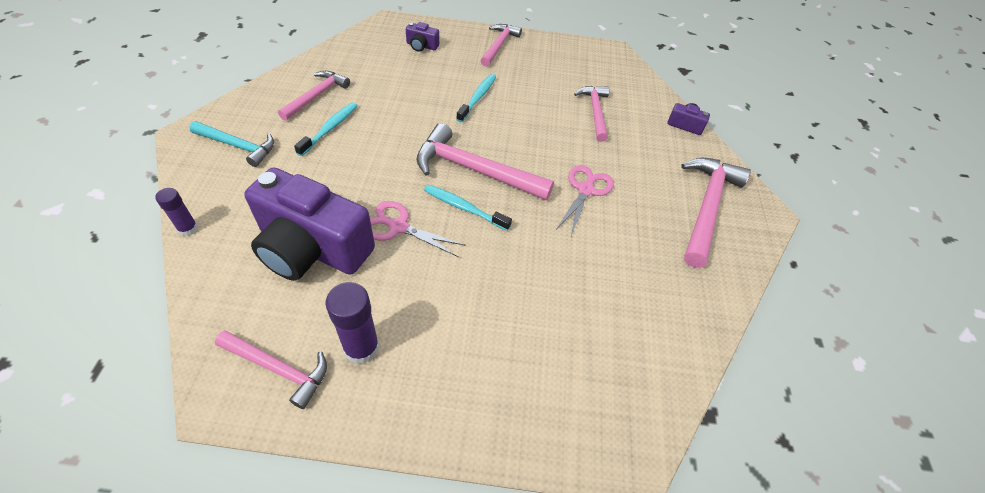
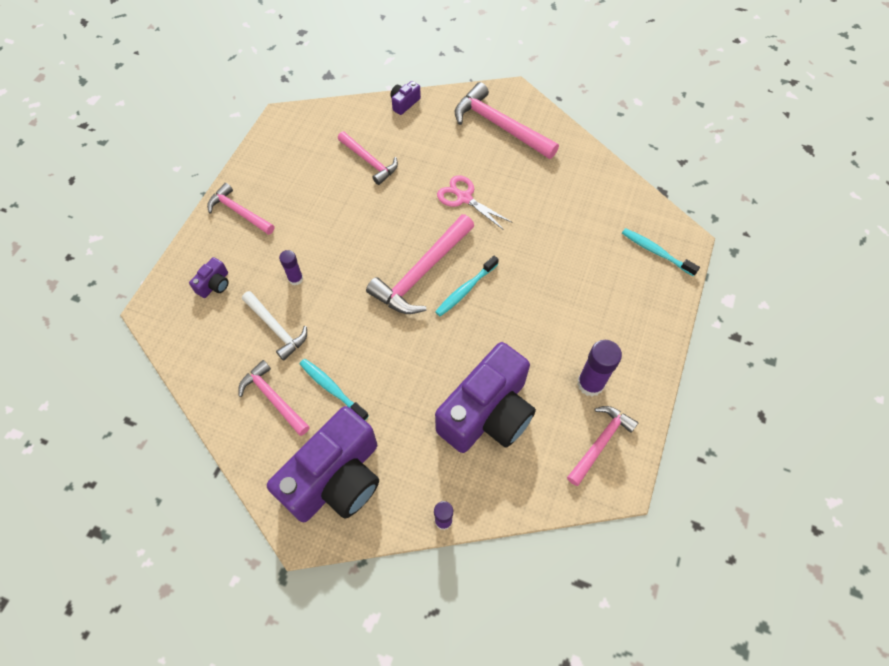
camera: 70 degrees left, 10 degrees up
(238, 146) = (336, 478): turquoise hammer -> purple camera
(386, 86) = (276, 328): none -> white hammer
(398, 227) = (476, 343): pink scissors -> none
(441, 88) = (295, 279): none -> purple glue stick
(478, 98) = (321, 249): turquoise toothbrush -> turquoise toothbrush (656, 252)
(595, 112) = (369, 161): pink hammer -> pink hammer turned 150 degrees counterclockwise

